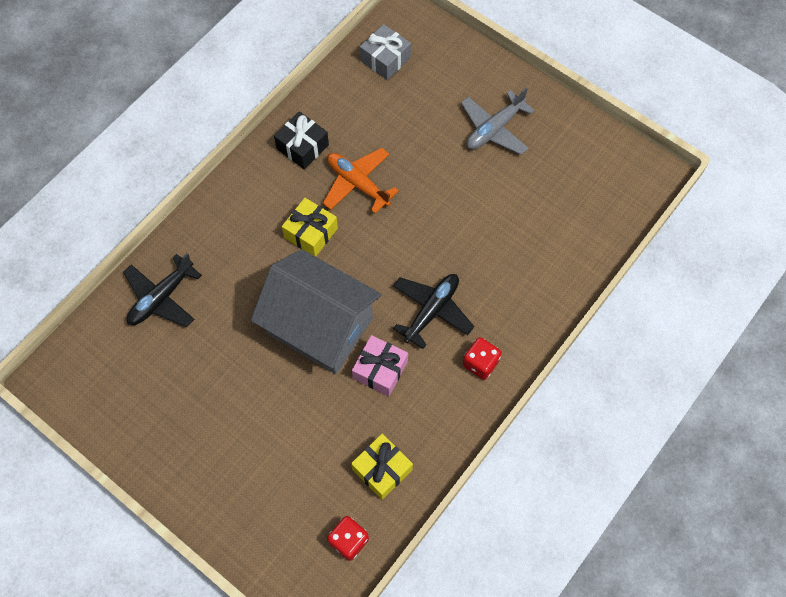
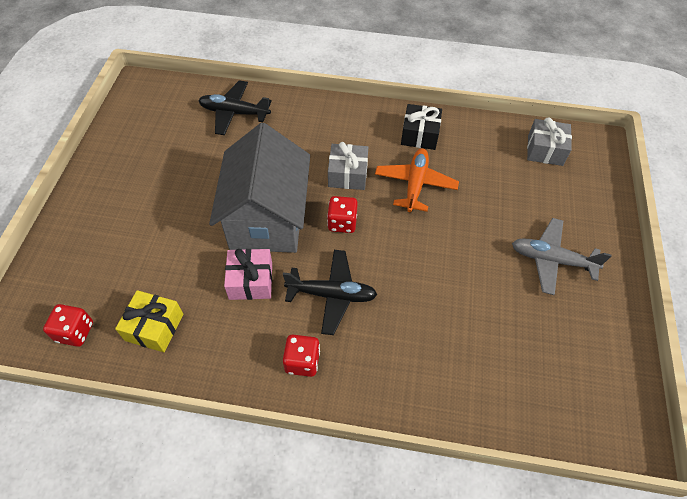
camera: 60 degrees right, 10 degrees down
(311, 233) = (347, 174): yellow gift -> grey gift
(363, 265) = (342, 223): none -> red dice

